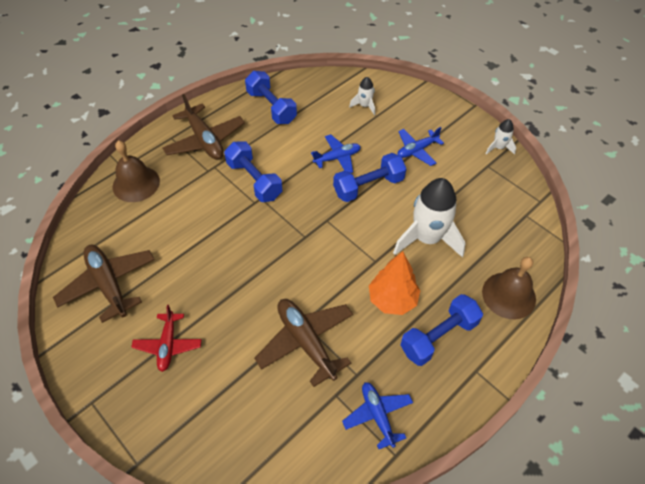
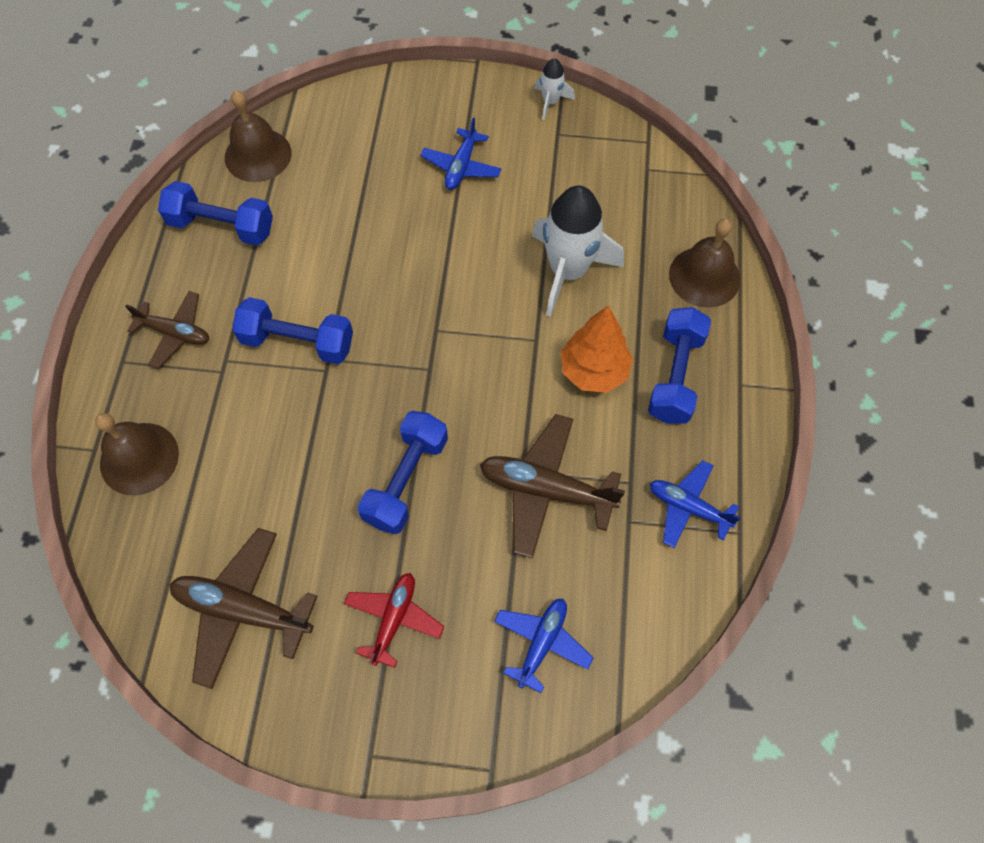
camera: 40 degrees left, 10 degrees up
(168, 345) = (394, 619): red plane -> red plane turned 120 degrees counterclockwise
(205, 140) = (175, 333): brown plane -> brown plane, size x0.64
(319, 86) = (258, 155): none -> brown bell
(337, 158) = (375, 240): blue plane -> blue plane (542, 643)
(364, 106) = (344, 146): white rocket -> none
(368, 186) = (446, 252): blue dumbbell -> blue dumbbell (406, 480)

